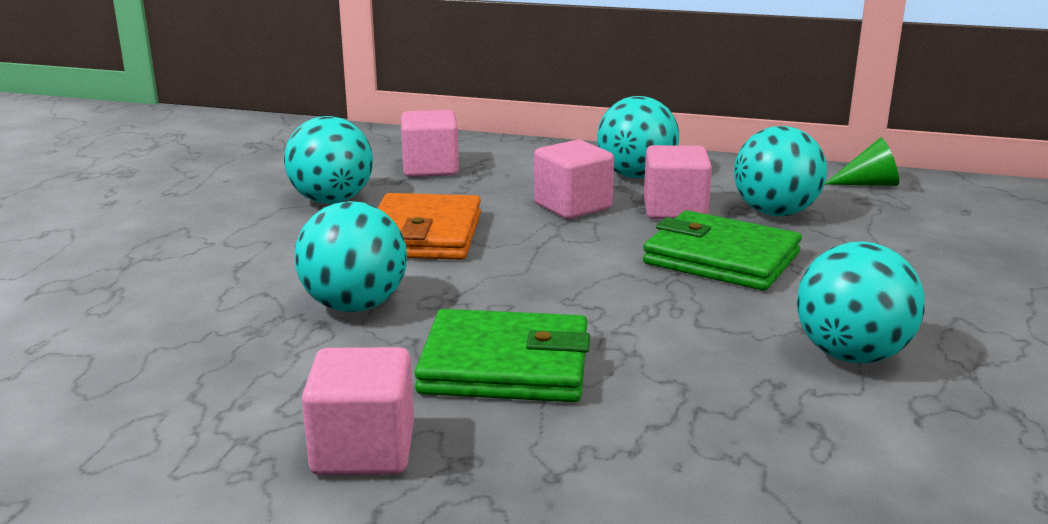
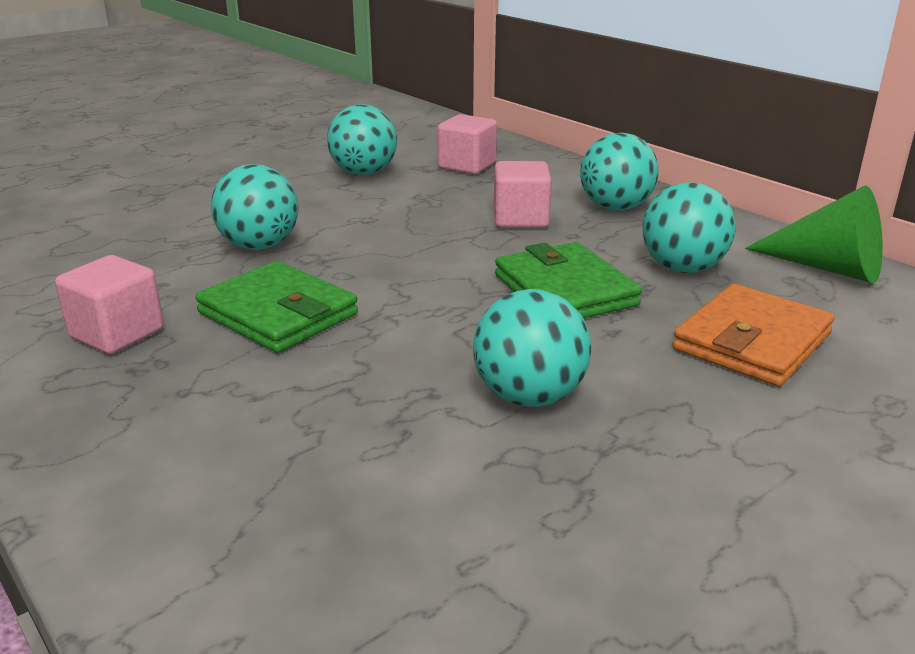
camera: 35 degrees right, 5 degrees up
(424, 235) = (380, 212): orange wallet -> orange wallet (752, 341)
(674, 210) = (597, 243): pink cube -> none
(868, 184) = (827, 268): green cone -> green cone, size x1.74

